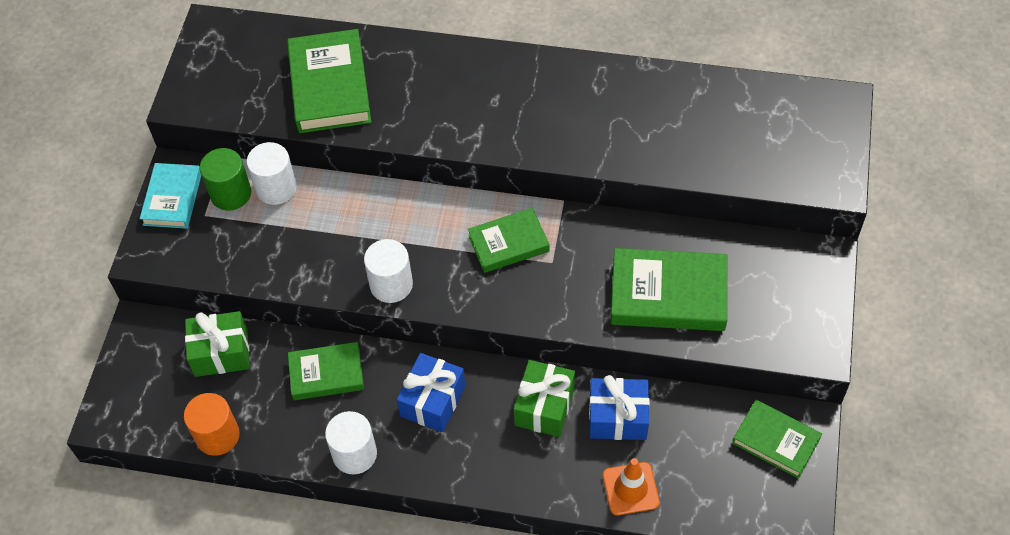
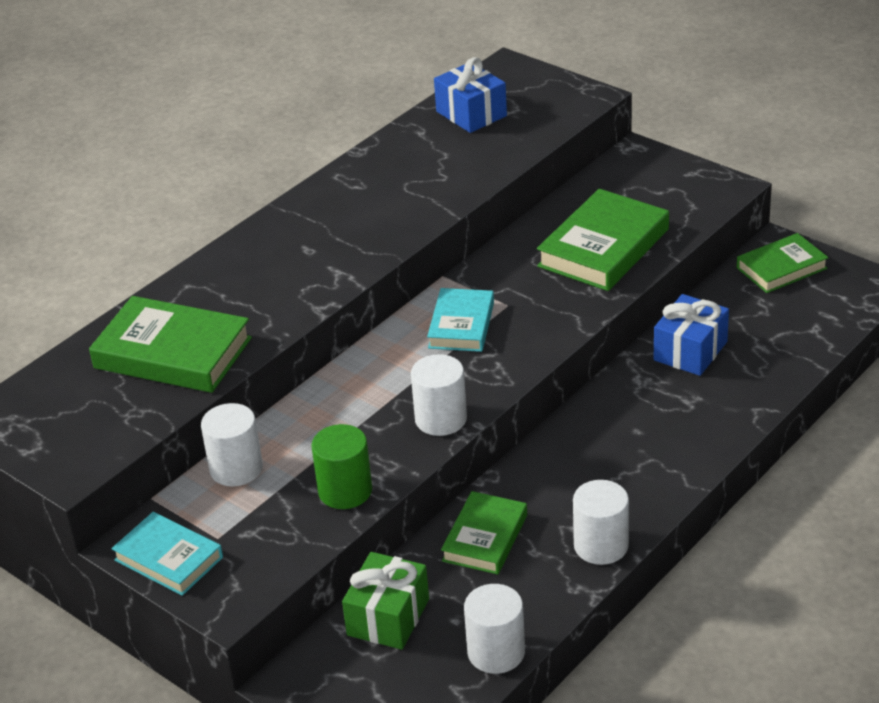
camera: 60 degrees left, 20 degrees down
(217, 435) = (496, 652): orange cylinder -> white cylinder
(231, 194) = (209, 507): green cylinder -> green cylinder (345, 491)
(433, 401) = (579, 468): blue gift -> blue gift (471, 114)
(508, 243) = (461, 325): green book -> turquoise book
(544, 406) = (643, 394): green gift -> none
(630, 489) = (772, 368): orange traffic cone -> none

